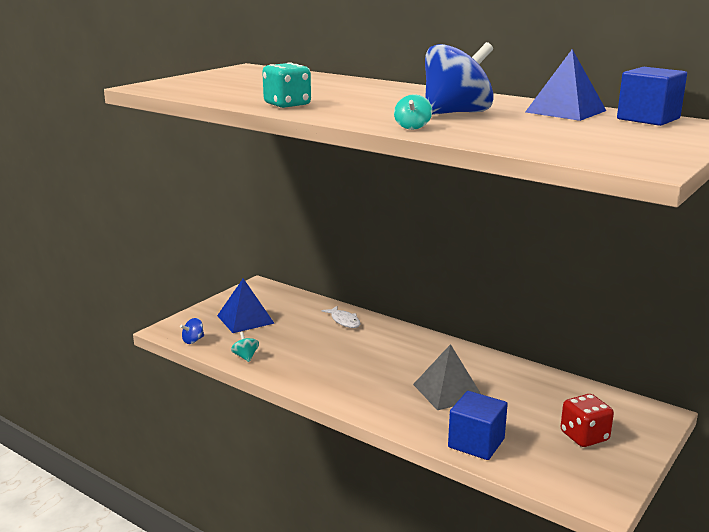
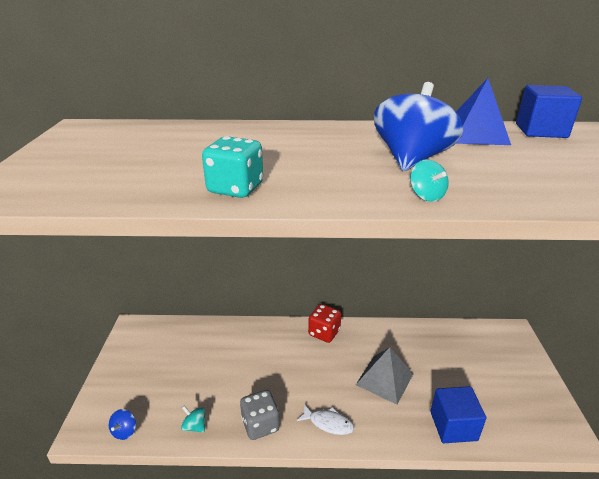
camera: 35 degrees left, 10 degrees up
(245, 319) = (154, 376): blue pyramid -> none
(297, 375) = (260, 425): none -> grey dice
(344, 321) = (242, 338): white fish -> white fish (328, 423)
(584, 436) = (501, 377): red dice -> red dice (324, 333)

